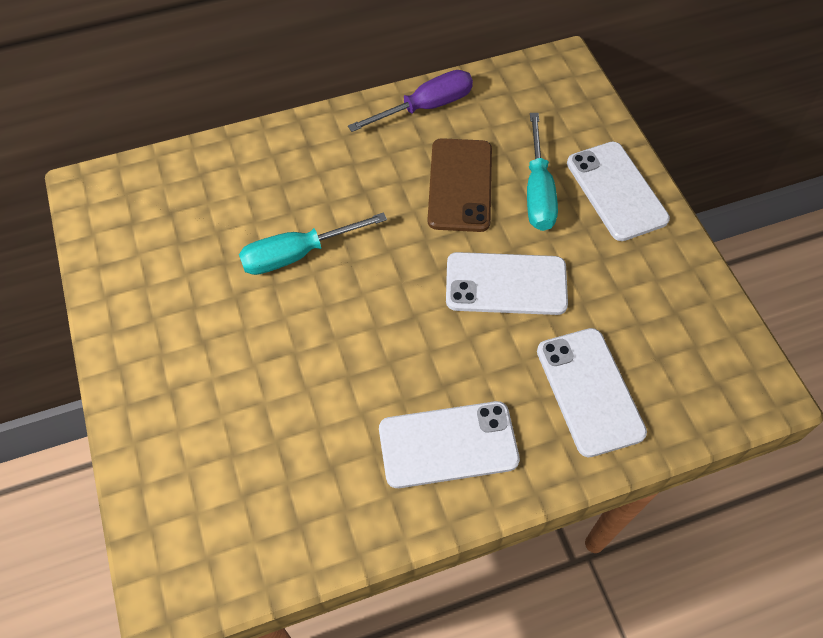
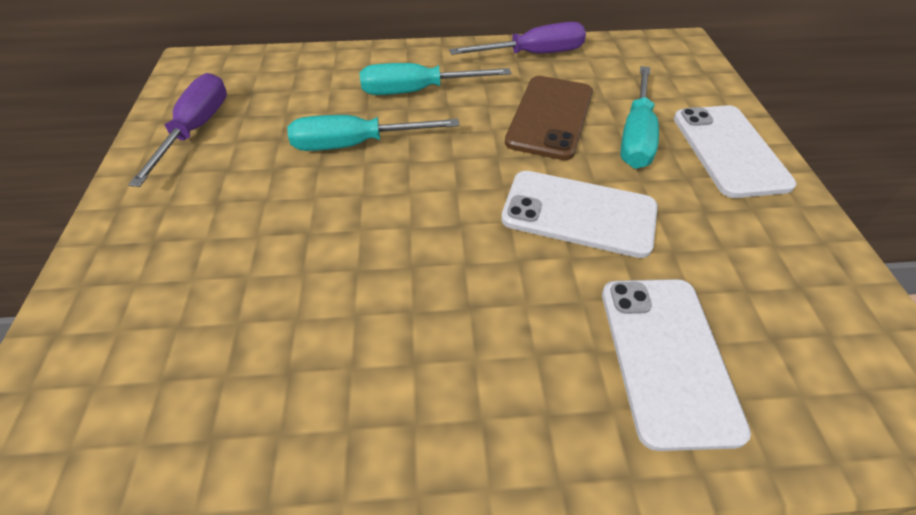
camera: 15 degrees right, 10 degrees down
(141, 270) = (196, 130): none -> purple screwdriver
(330, 178) = (417, 91): none -> turquoise screwdriver
(448, 444) = (451, 380): white phone -> none

